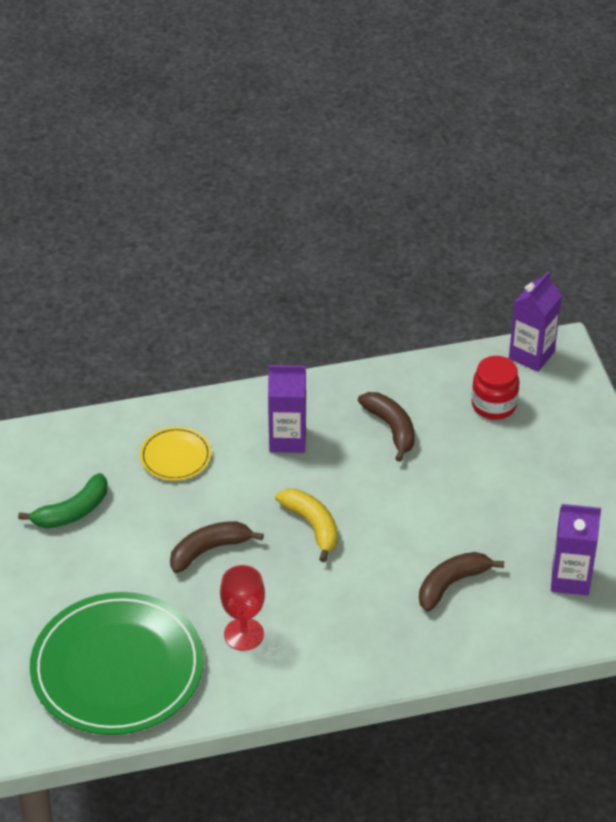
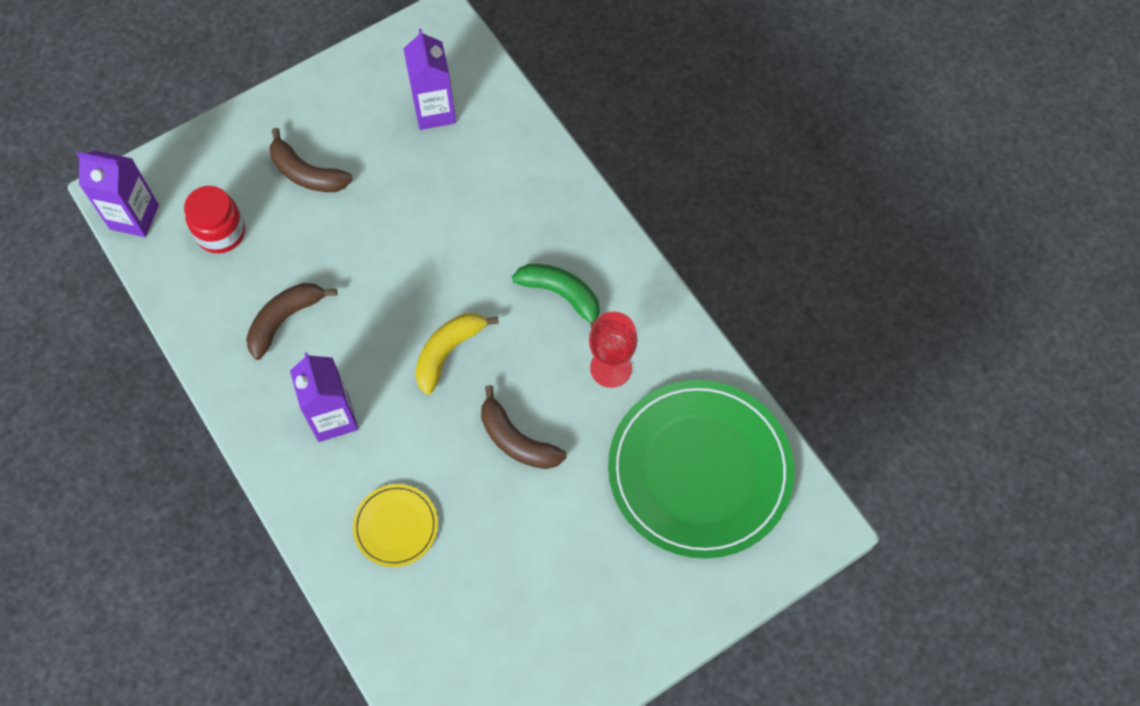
camera: 110 degrees left, 20 degrees up
(72, 511) = (515, 605): green banana -> green banana (562, 295)
(451, 584) = (478, 206): brown banana -> brown banana (307, 173)

